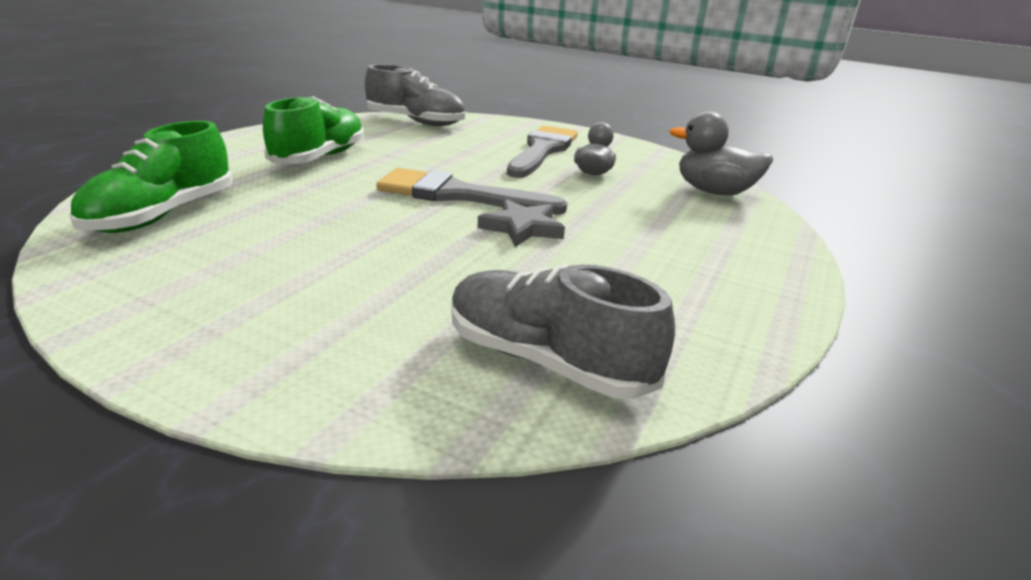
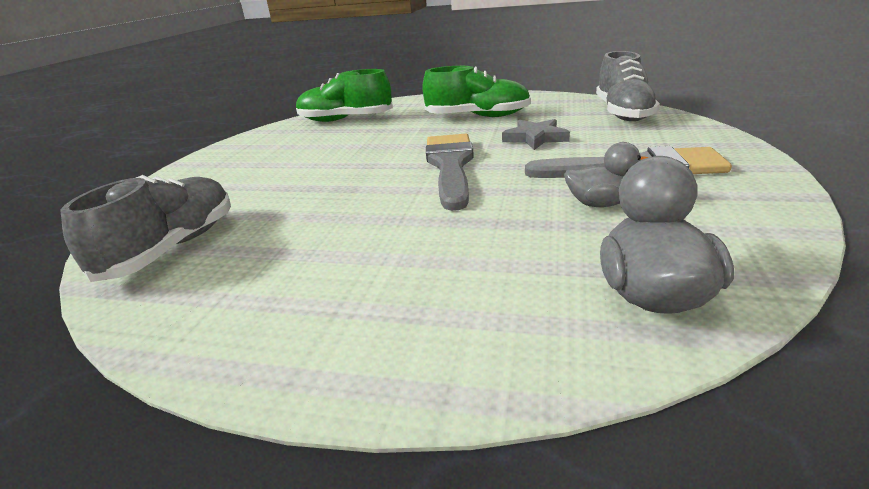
camera: 80 degrees right, 0 degrees up
(522, 228) = (397, 200): grey star -> grey star (535, 138)

